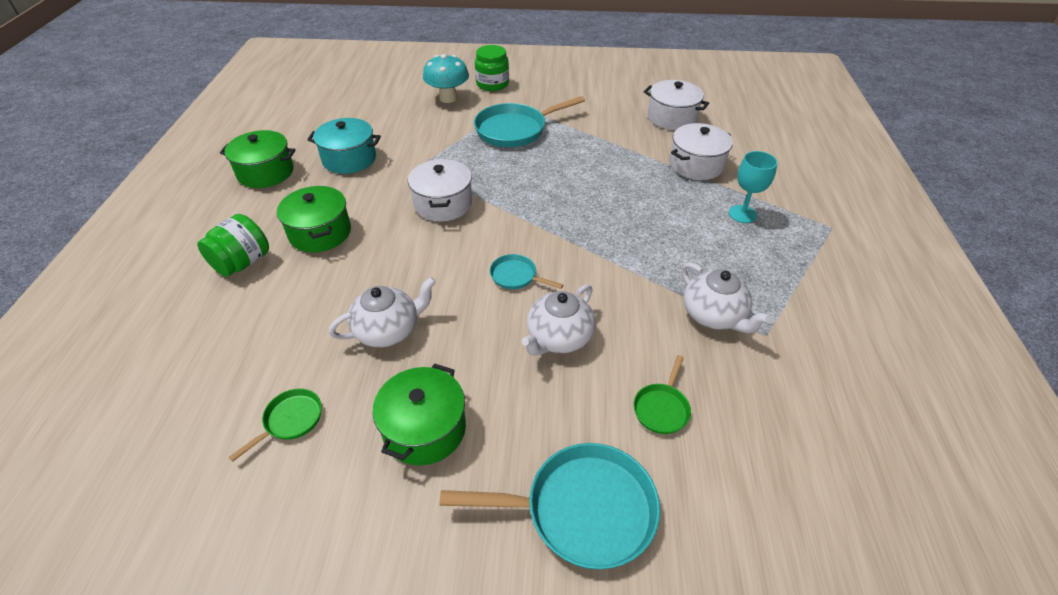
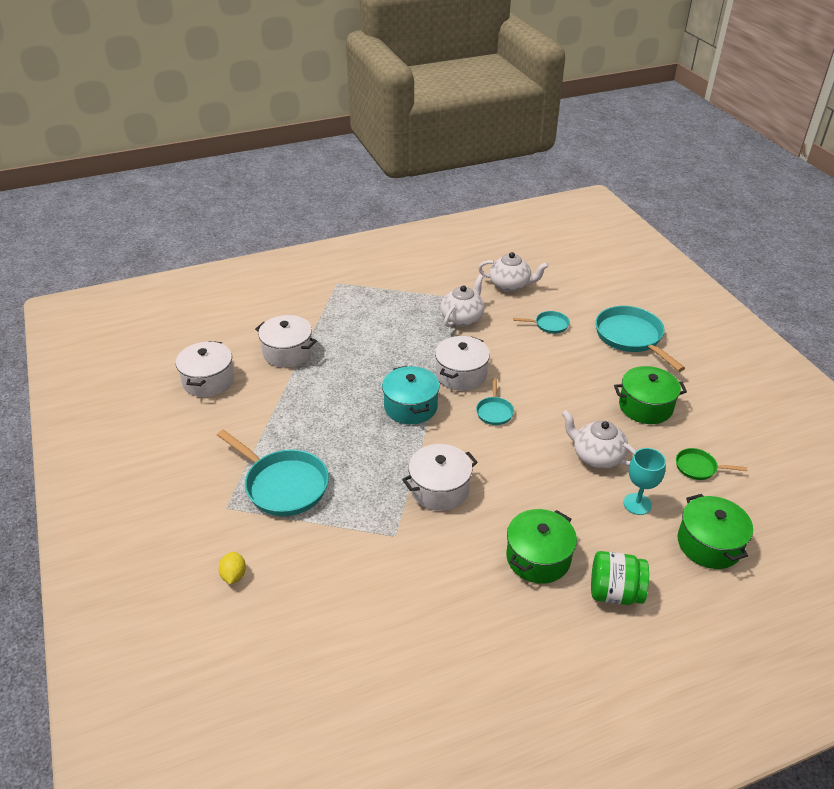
camera: 115 degrees left, 5 degrees down
(266, 172) = (486, 674): green pot -> green pot (709, 544)
(349, 159) = (414, 605): turquoise pot -> turquoise pot (410, 407)
(448, 98) = (234, 575): turquoise mushroom -> yellow lemon
(492, 84) = (179, 545): green jar -> none
(558, 338) = (533, 375): white teapot -> white teapot (510, 285)
(595, 273) = (461, 374): none -> white pot
(661, 408) = (549, 325): green pan -> turquoise pan
(742, 214) = (345, 321): turquoise goblet -> turquoise goblet (637, 504)

